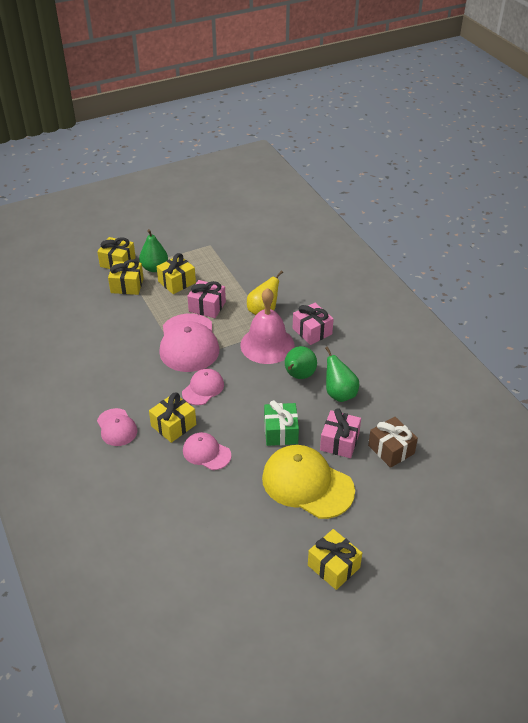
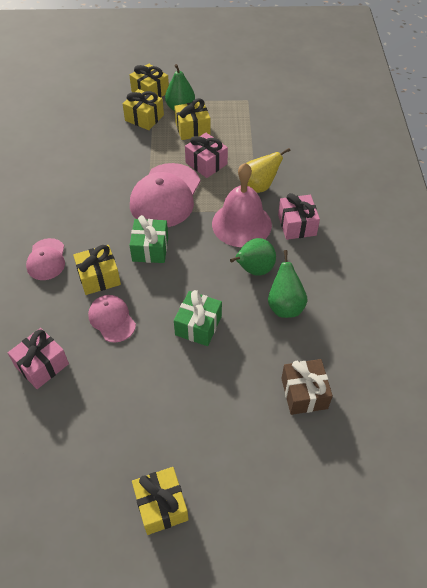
camera: 25 degrees right, 10 degrees up
(203, 388) = (150, 249): pink cap -> green gift
(307, 484) = (190, 396): yellow cap -> none
(339, 442) = (253, 361): pink gift -> pink gift (42, 365)

